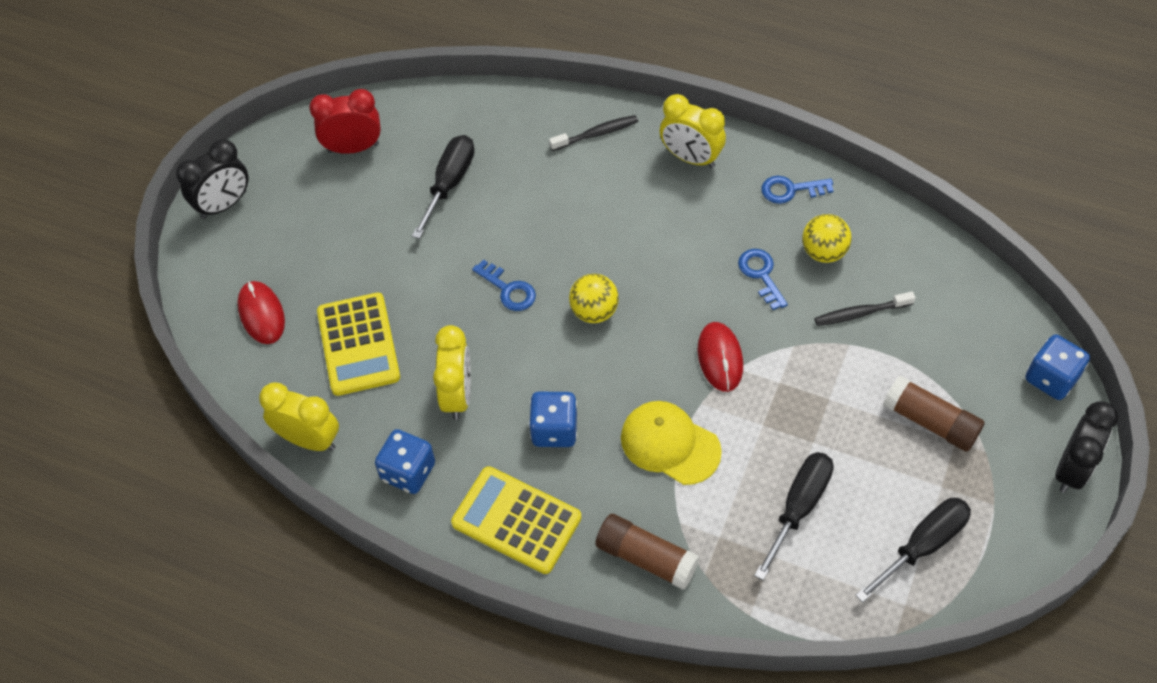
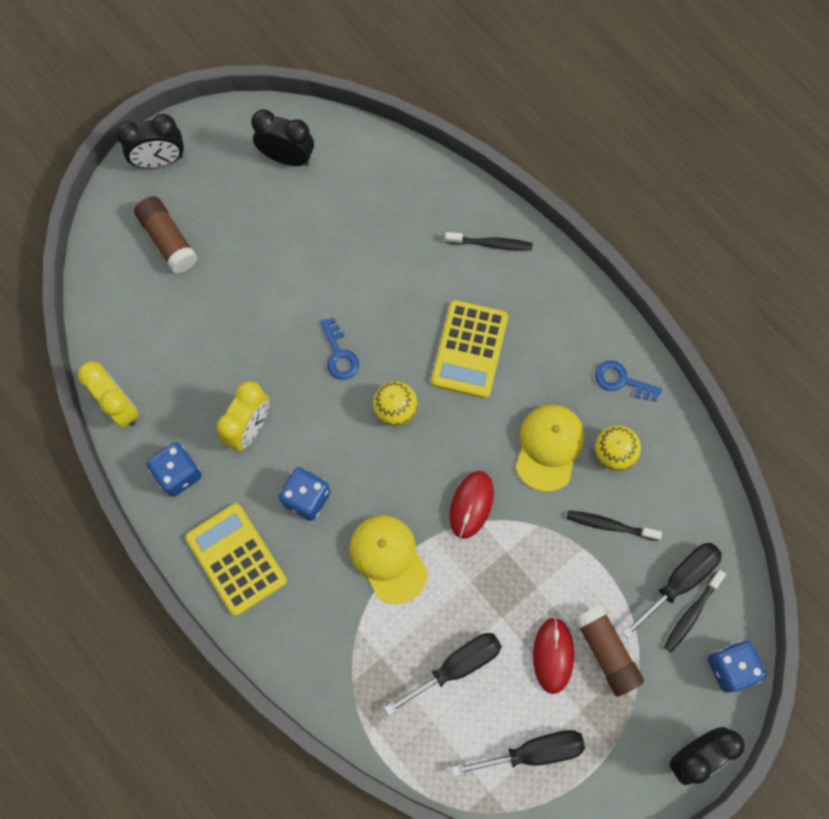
camera: 25 degrees right, 15 degrees up
(261, 314) = (139, 277): red mouse -> red mouse (553, 655)
(353, 148) = (287, 158): red clock -> black clock
(358, 345) = (198, 343): yellow calculator -> yellow calculator (469, 349)
(449, 183) = (345, 231): black screwdriver -> black screwdriver (679, 581)
(646, 558) = (315, 643): brown glue stick -> brown glue stick (168, 240)
(690, 158) = (556, 307): yellow clock -> none
(761, 275) = (549, 447): blue key -> yellow cap
(985, 351) = (691, 614): none -> black toothbrush

